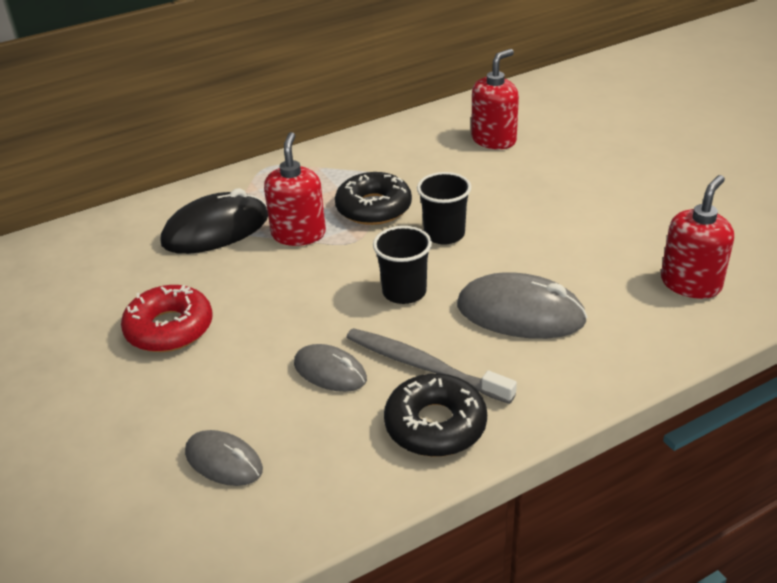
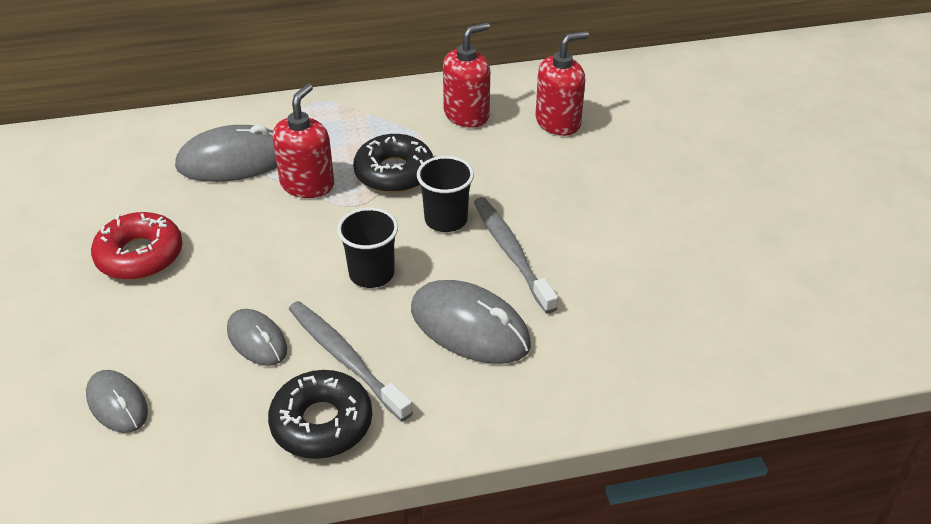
camera: 15 degrees right, 5 degrees up
(216, 230) = (234, 160): black mouse -> grey mouse
(519, 247) = (511, 253): none -> grey toothbrush
(690, 283) = (662, 340): red soap dispenser -> red soap dispenser (466, 114)

